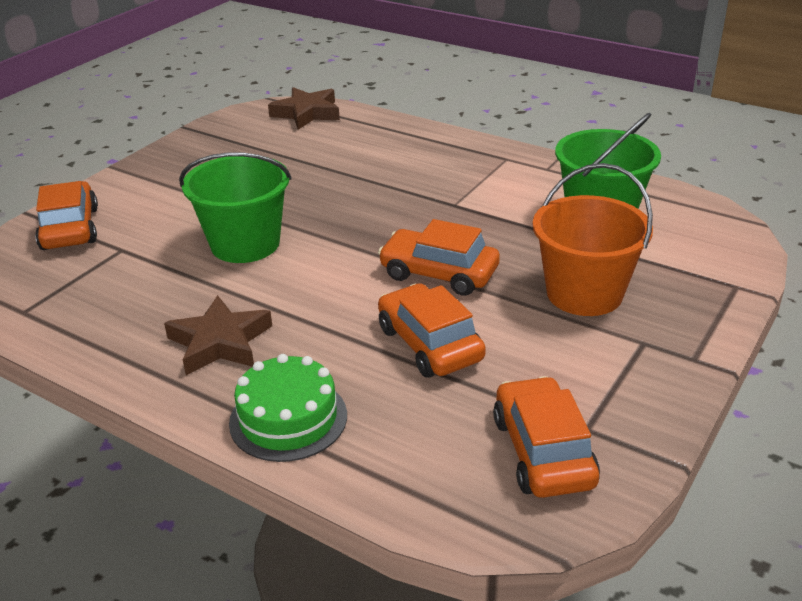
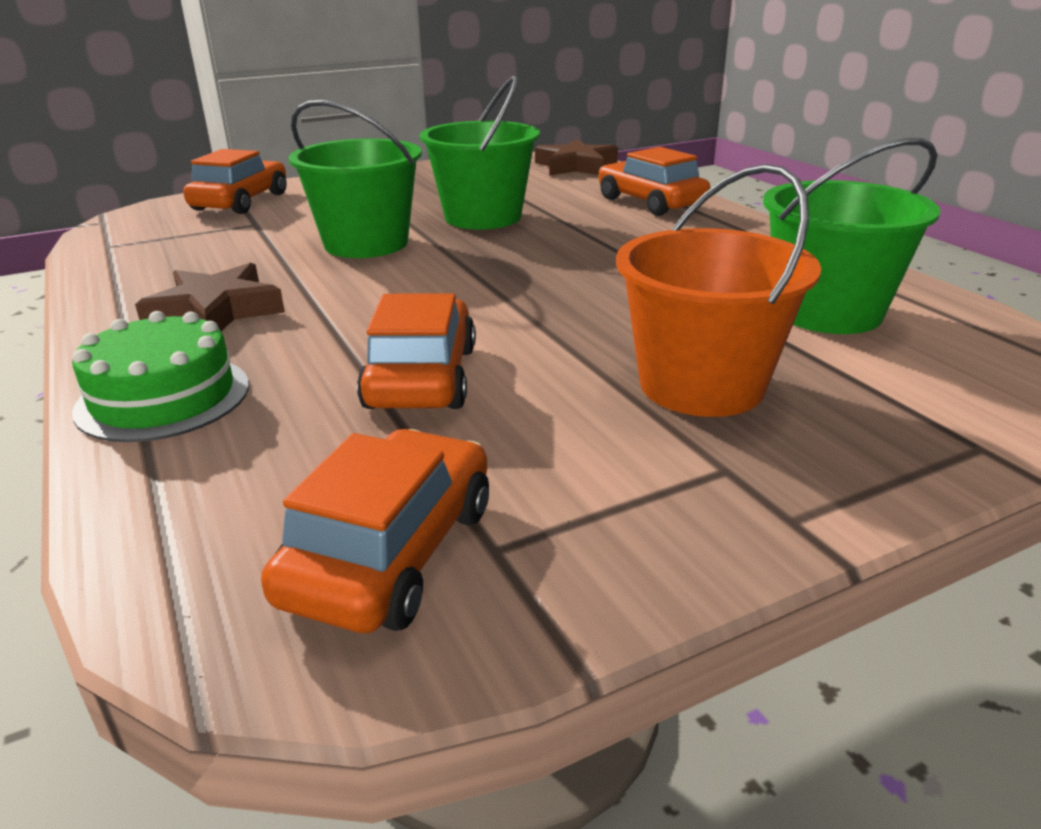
camera: 30 degrees right, 5 degrees down
(300, 191) = (483, 217): none -> green bucket
(439, 273) = (531, 315): orange car -> orange car (650, 202)

